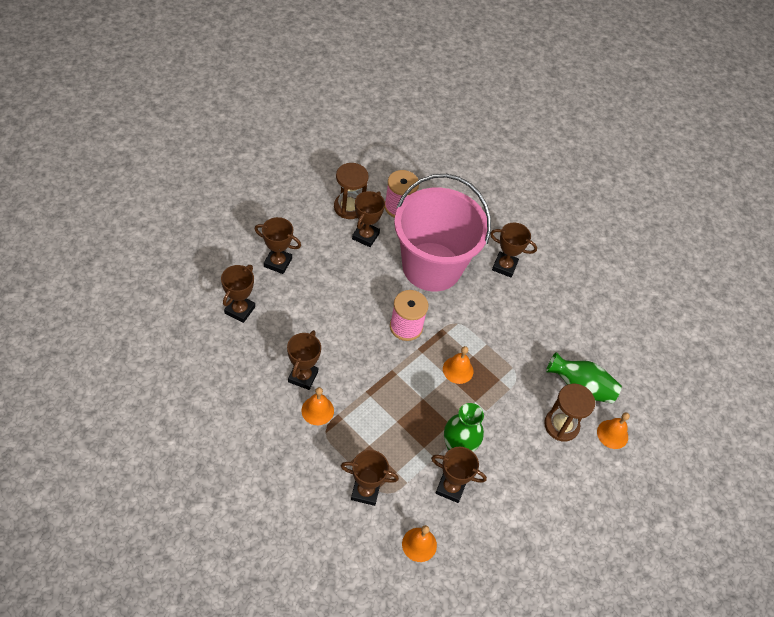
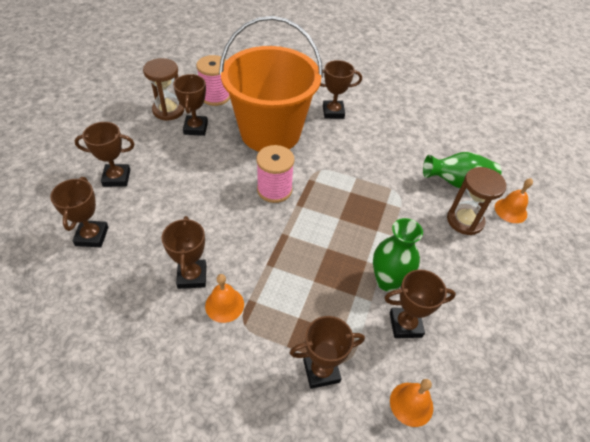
camera: 20 degrees left, 5 degrees down
(431, 267) = (270, 132): pink bucket -> orange bucket
(458, 370) = (344, 209): orange bell -> none

